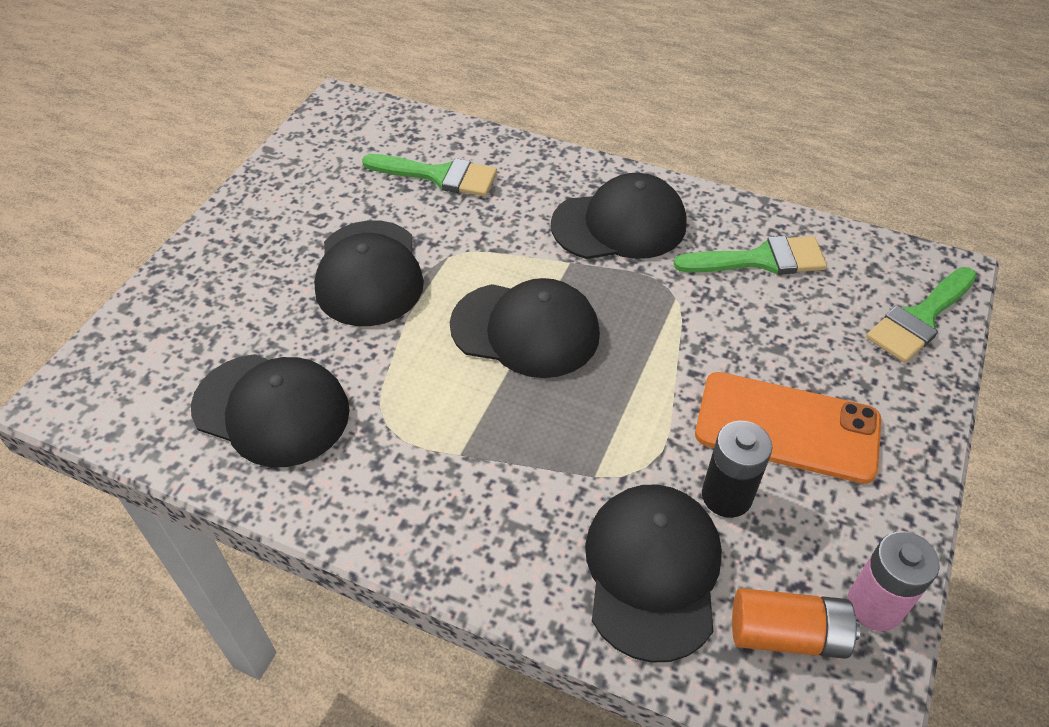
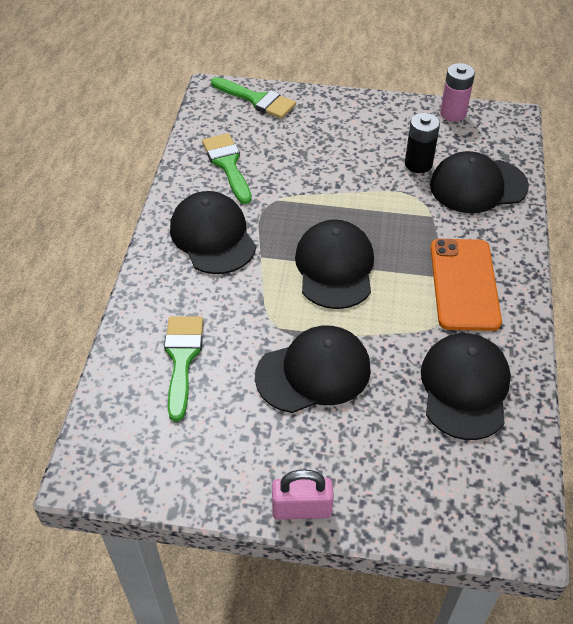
camera: 105 degrees left, 0 degrees up
(214, 230) = (302, 509): none -> pink padlock
(787, 427) = (361, 145): orange phone -> orange phone (464, 284)
(787, 634) = (484, 139): orange battery -> none

